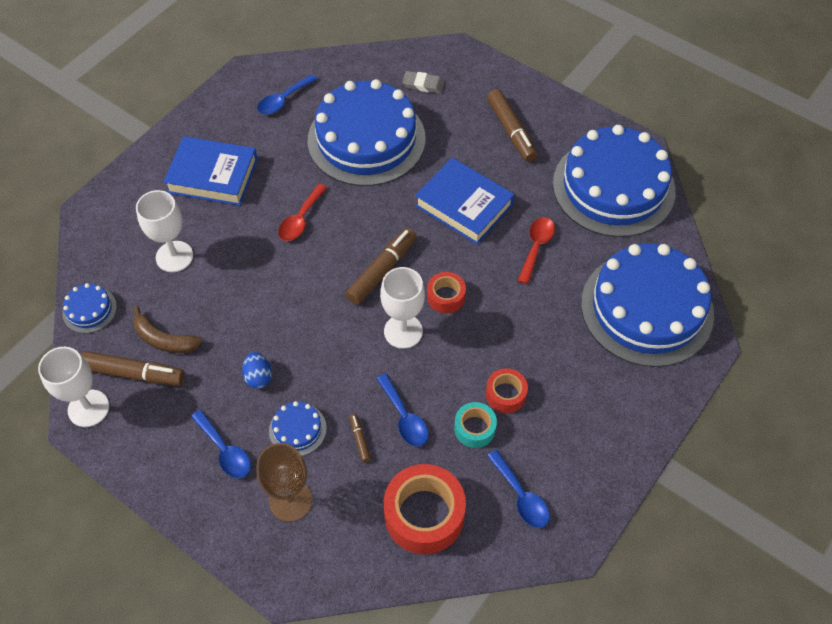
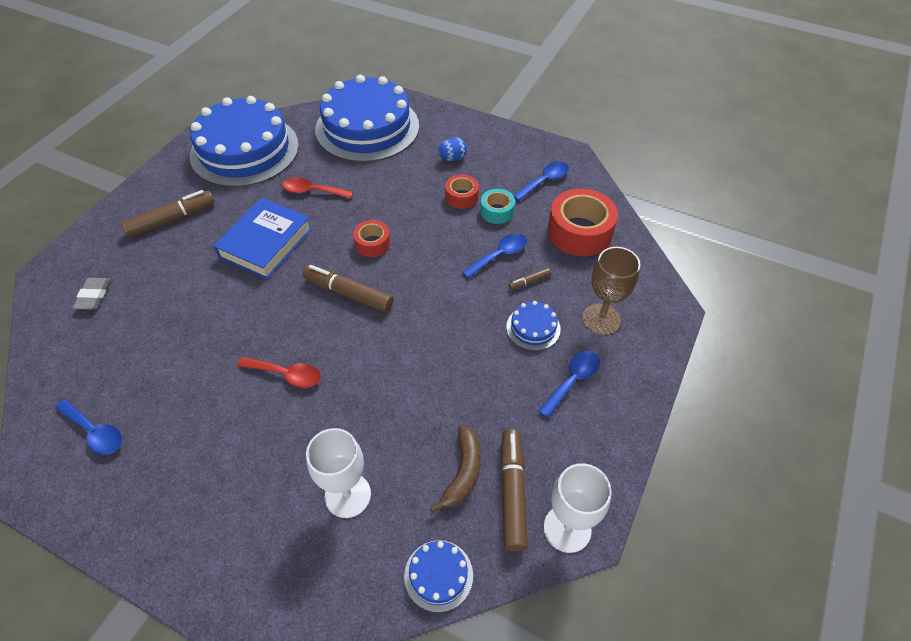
camera: 100 degrees left, 5 degrees down
(213, 176) = (219, 484): blue book -> none
(258, 377) = (487, 371): blue egg -> blue egg (452, 158)
(366, 139) = (171, 334): blue cake -> none
(403, 331) = (414, 268): white goblet -> none

